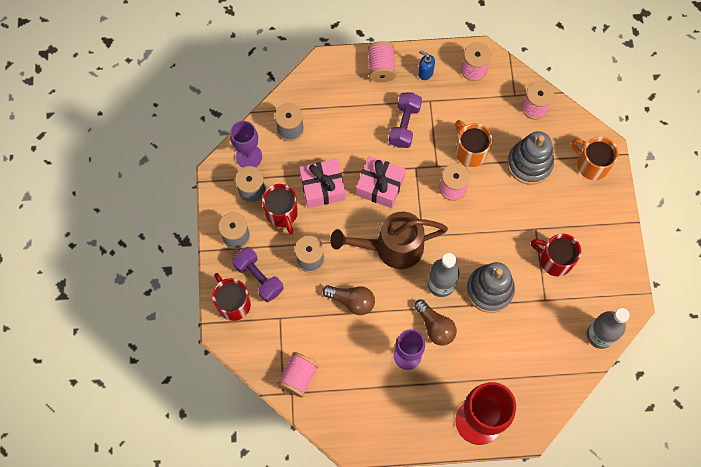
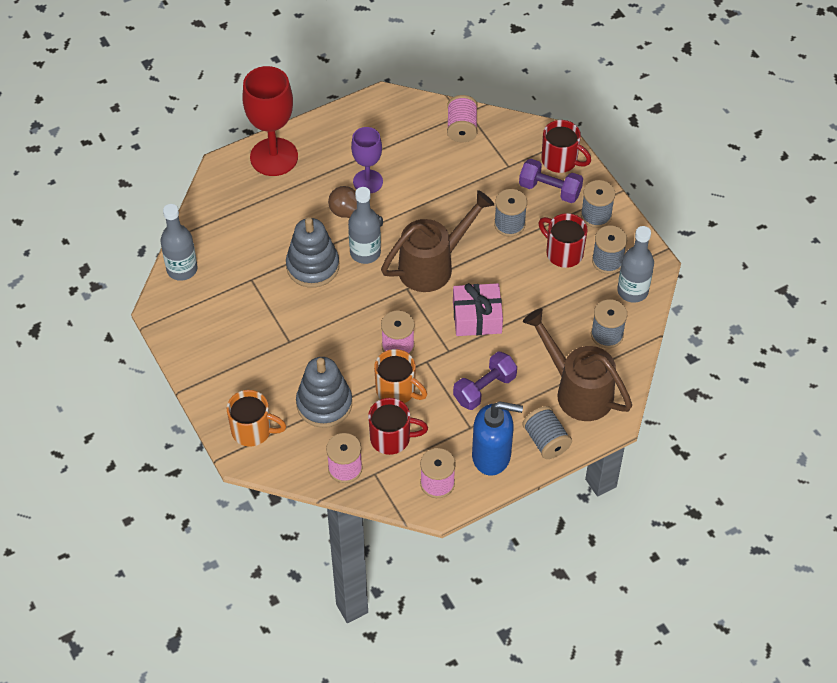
camera: 155 degrees right, 15 degrees down
(249, 156) = (632, 291): purple goblet -> grey bottle
(322, 187) = (537, 292): pink gift -> none
(337, 95) = (578, 391): none -> brown watering can
(352, 301) = (447, 205): brown light bulb -> none
(381, 68) = (546, 441): pink spool -> grey spool
(404, 125) = (484, 389): purple dumbbell -> purple dumbbell turned 60 degrees clockwise
(425, 73) = (492, 456): blue soap dispenser -> blue soap dispenser, size x2.09
(554, 260) = (256, 319): red mug -> red mug (391, 438)

